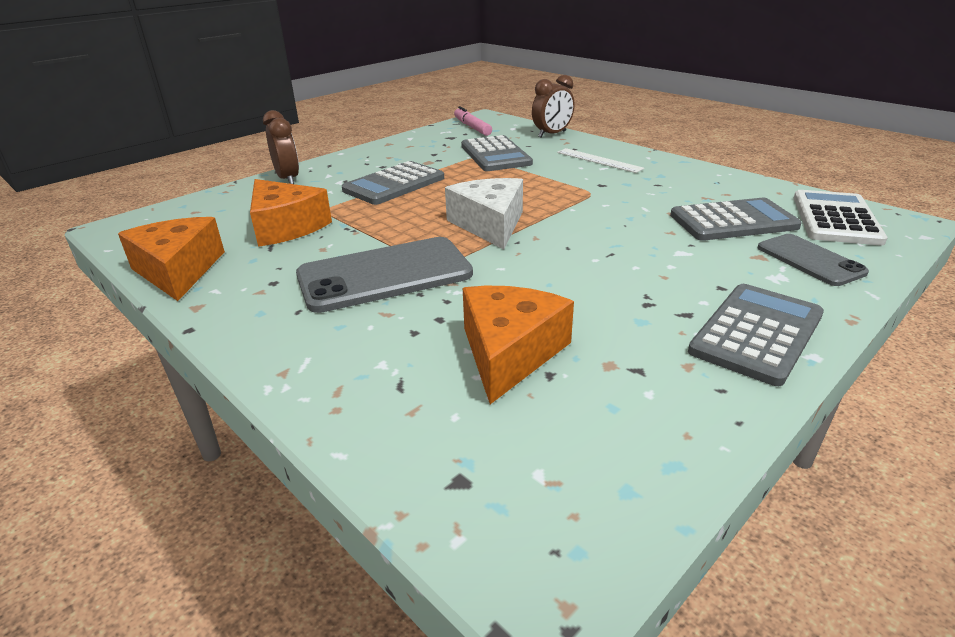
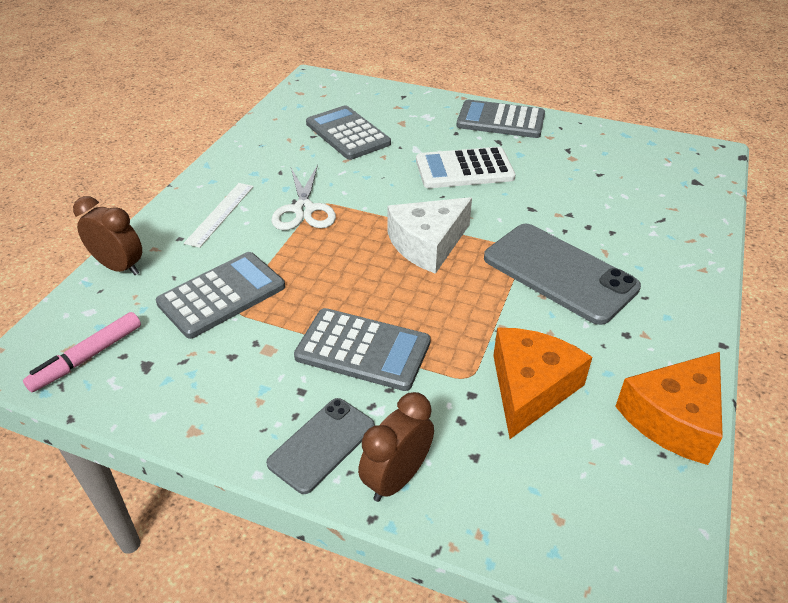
camera: 115 degrees left, 10 degrees up
(509, 352) = (595, 190): orange cheese -> none
(585, 186) = (304, 209): none -> white scissors
(809, 260) = (396, 107): grey phone -> grey phone (322, 445)
(835, 219) = (320, 98): white calculator -> white calculator (464, 169)

